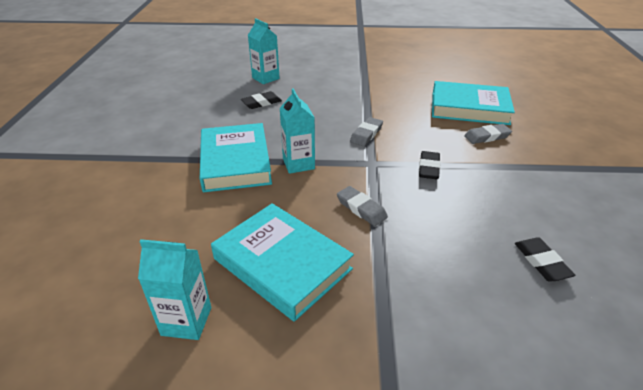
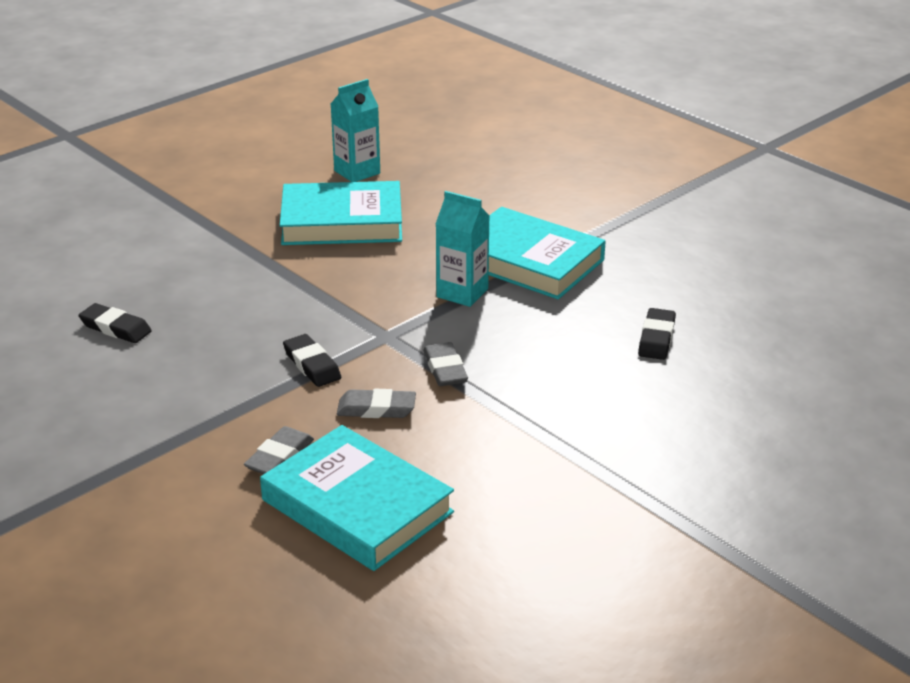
camera: 135 degrees right, 5 degrees down
(265, 78) = (746, 381): turquoise carton -> none
(361, 208) = (333, 287): grey eraser -> grey eraser (376, 409)
(469, 108) = (357, 506): turquoise book -> turquoise book turned 75 degrees clockwise

